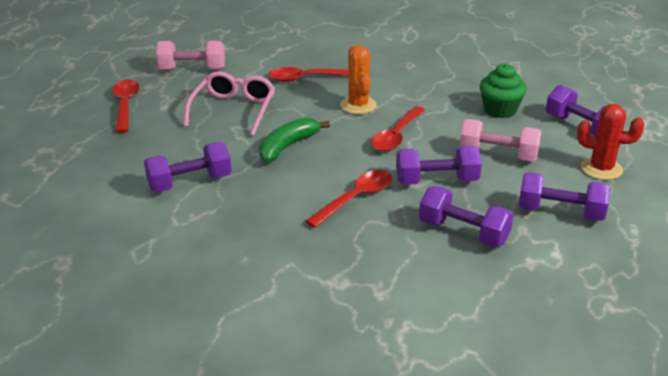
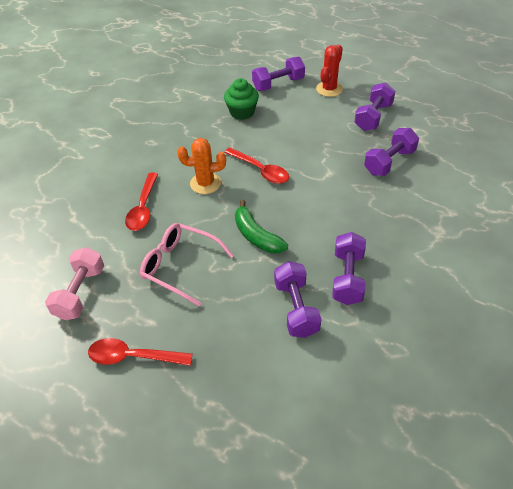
camera: 75 degrees left, 15 degrees up
(355, 198) = (341, 207): red spoon -> none
(436, 181) = (327, 162): purple dumbbell -> purple dumbbell (347, 278)
(498, 155) = (302, 127): pink dumbbell -> none

